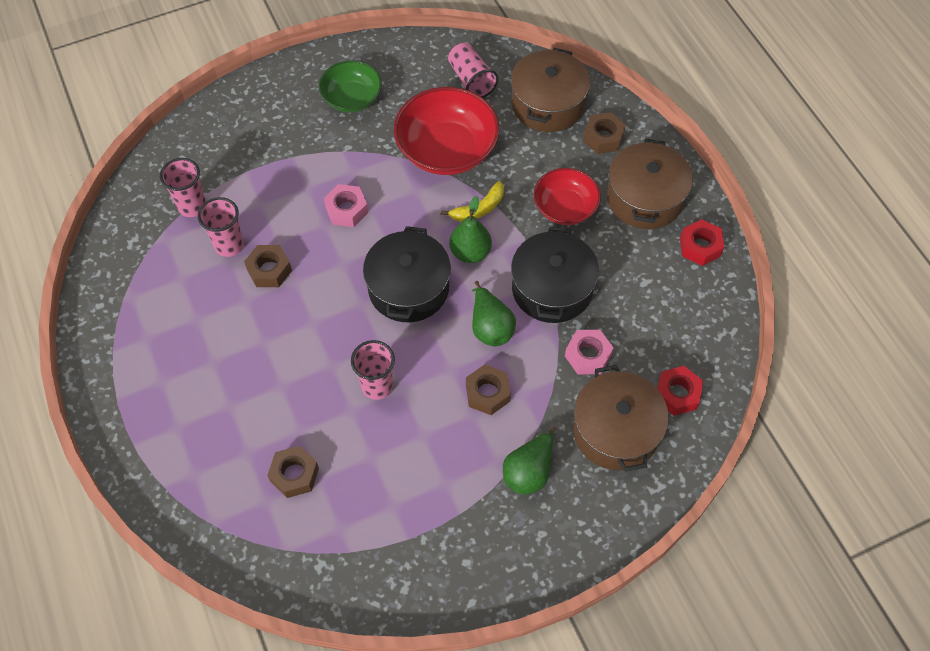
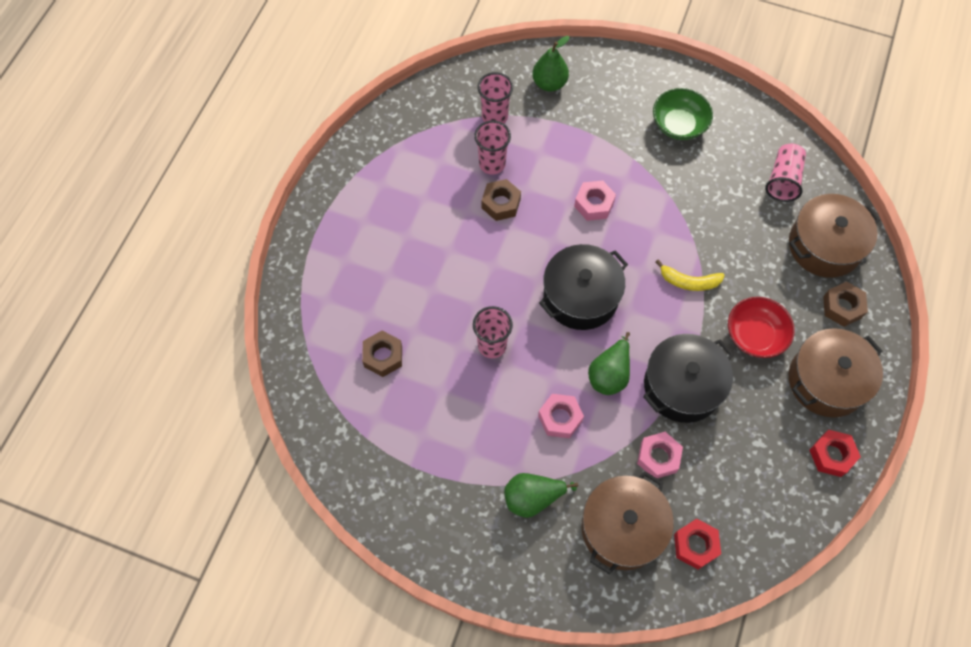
camera: 45 degrees right, 5 degrees up
(447, 150) = (710, 218): red bowl -> none
(470, 252) = (650, 308): green pear -> green pear (549, 83)
(487, 393) = (560, 418): brown nut -> pink nut

